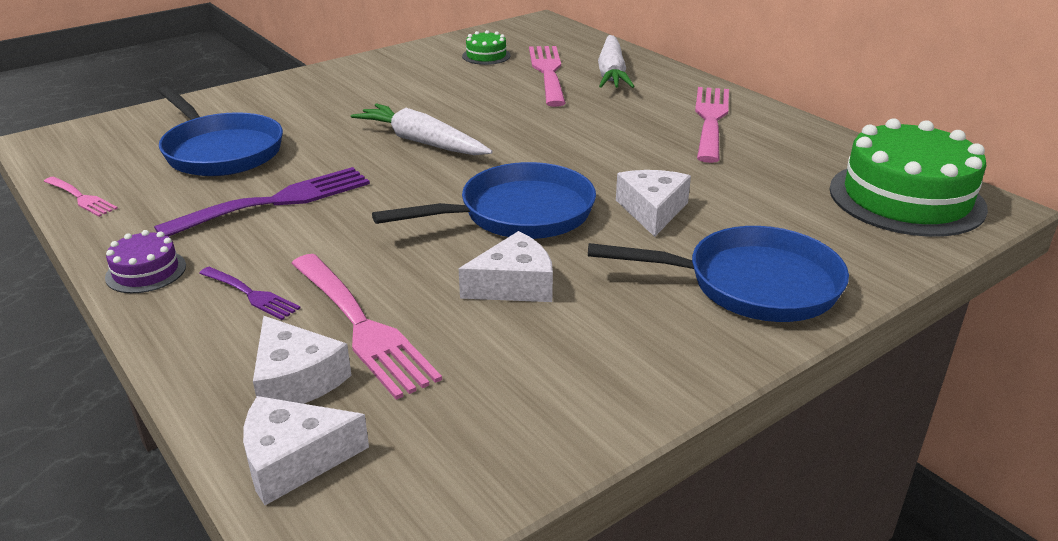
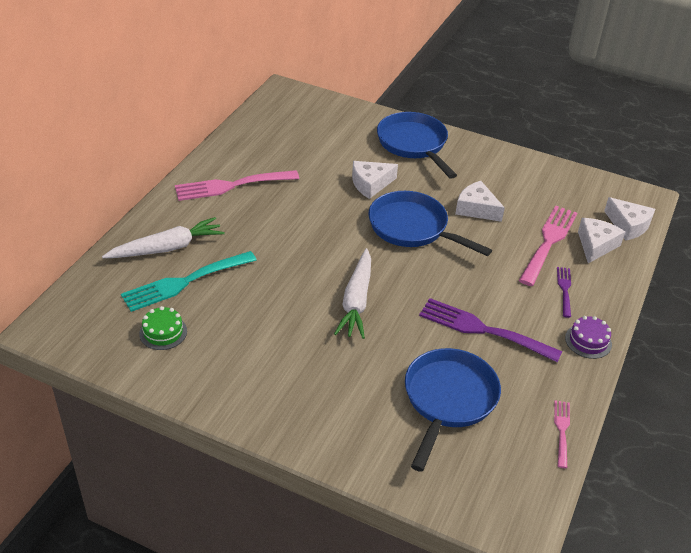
camera: 120 degrees left, 10 degrees up
(548, 72) = (184, 282): pink fork -> turquoise fork
(906, 198) = (293, 111): green cake -> none

